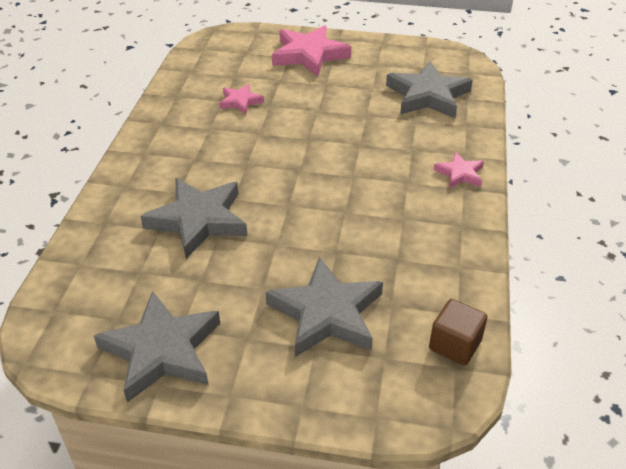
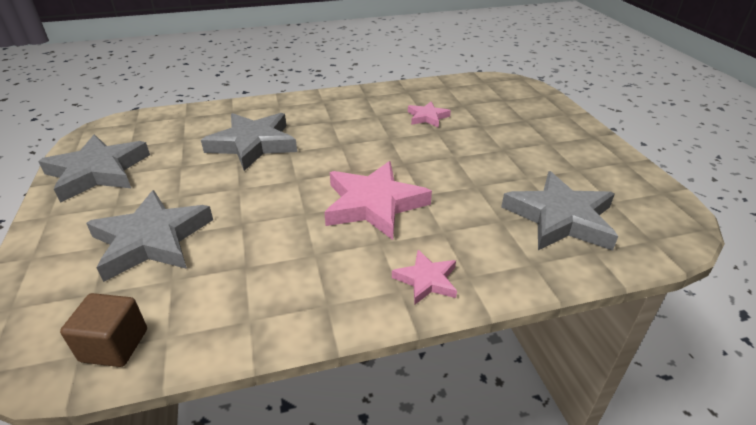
camera: 65 degrees right, 5 degrees down
(309, 55) = (542, 128): pink star -> pink star (374, 204)

